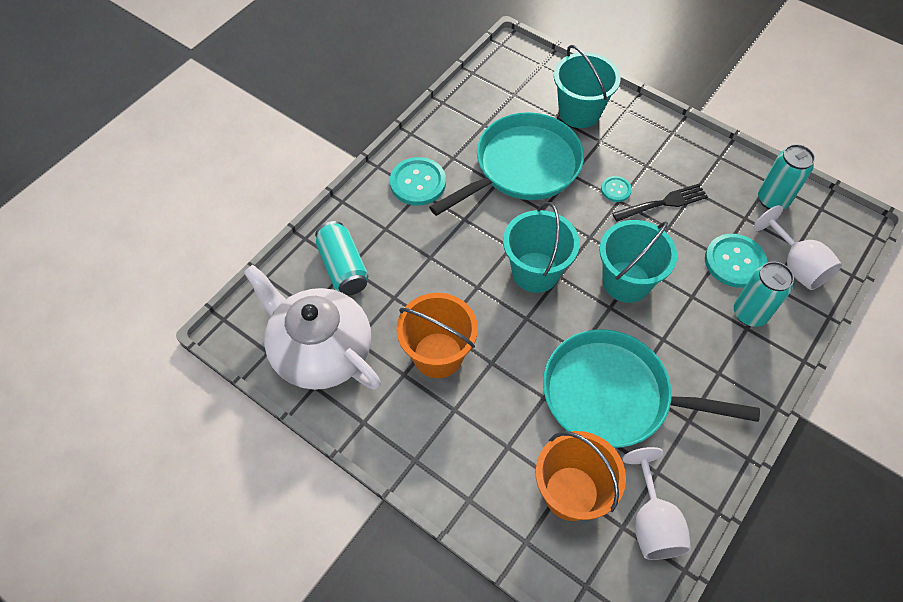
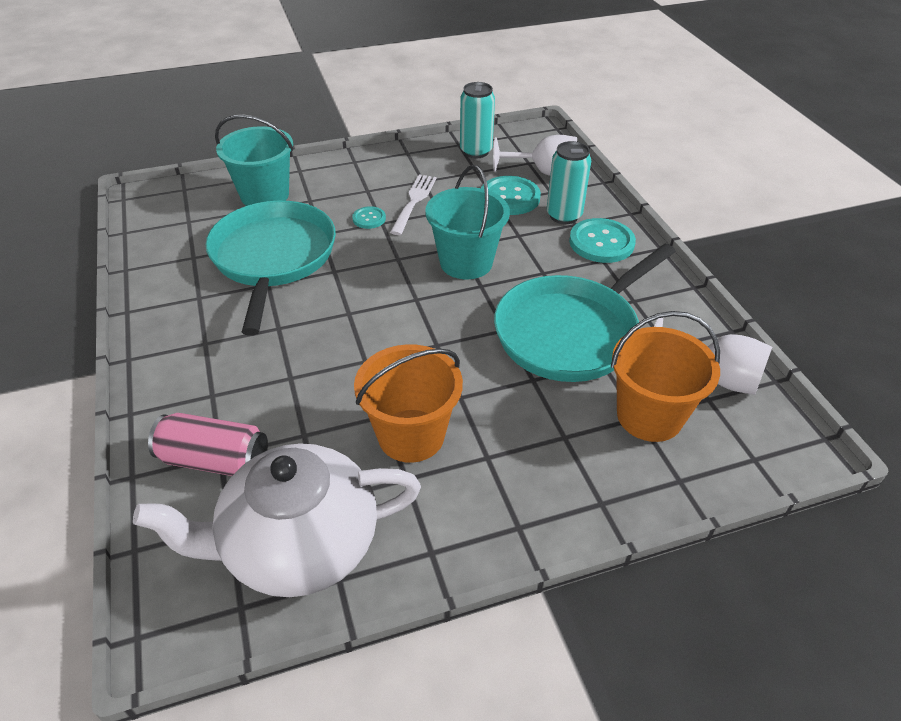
camera: 55 degrees left, 15 degrees down
(343, 267) = (215, 460): turquoise can -> pink can
(418, 182) = (191, 338): turquoise button -> turquoise button (601, 242)
(535, 272) = (394, 311): turquoise bucket -> none
(663, 203) = (414, 202): black fork -> white fork

